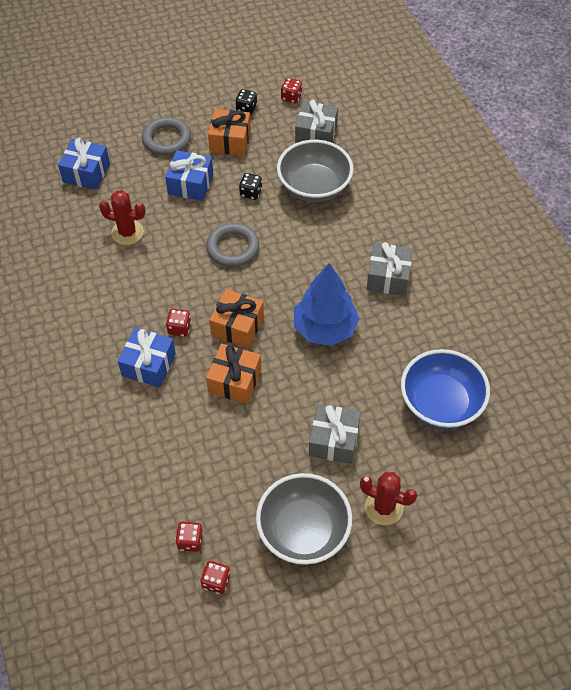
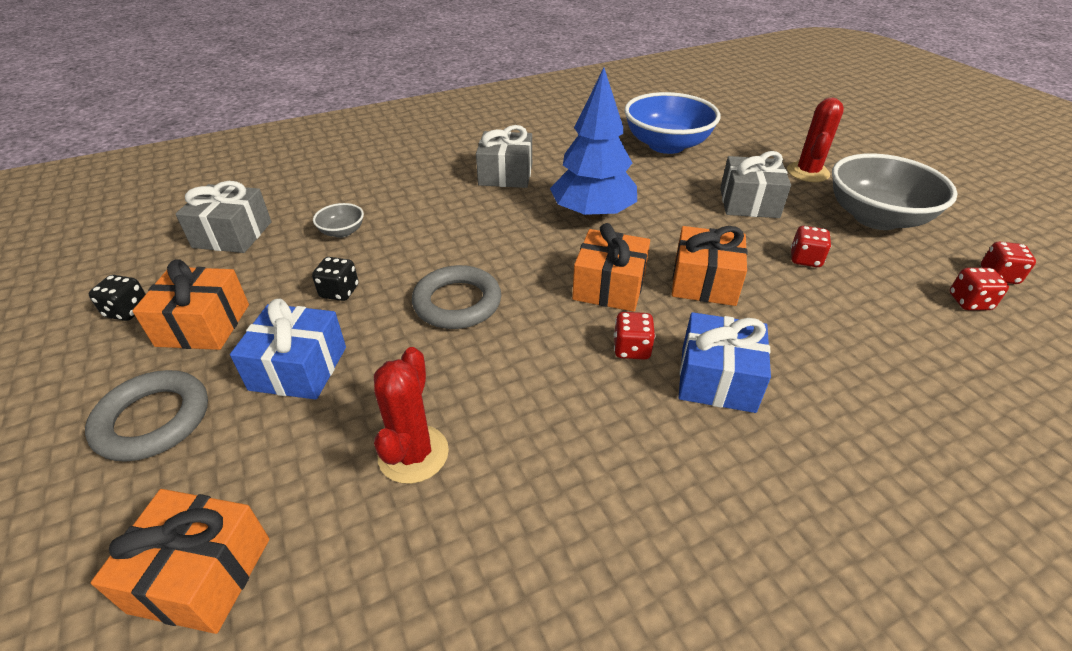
camera: 95 degrees left, 15 degrees down
(86, 173) = (201, 575): blue gift -> orange gift
(291, 97) = (130, 262): red dice -> red dice (805, 259)
(314, 187) = (342, 232): grey bowl -> grey bowl, size x0.43

